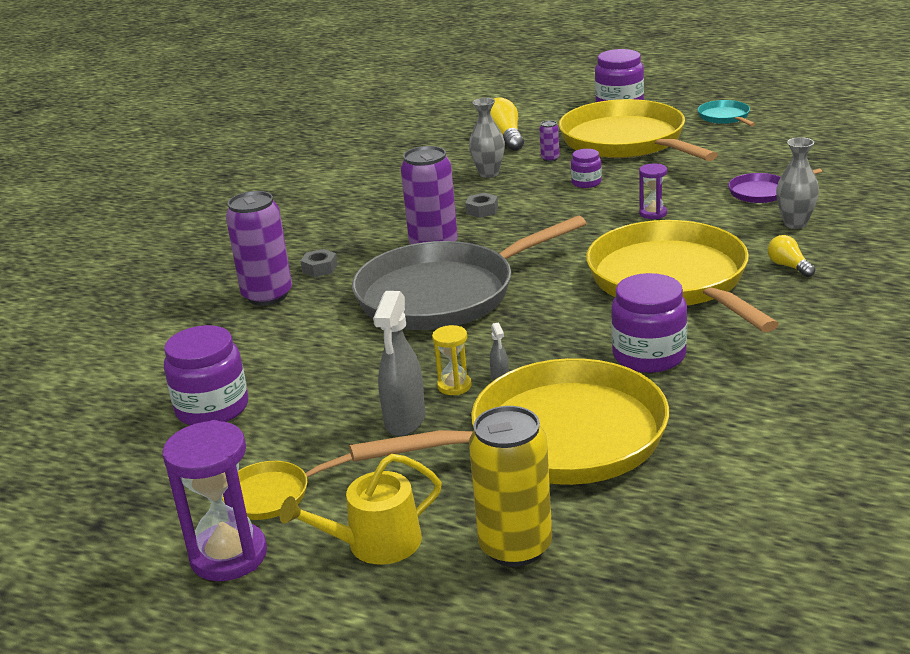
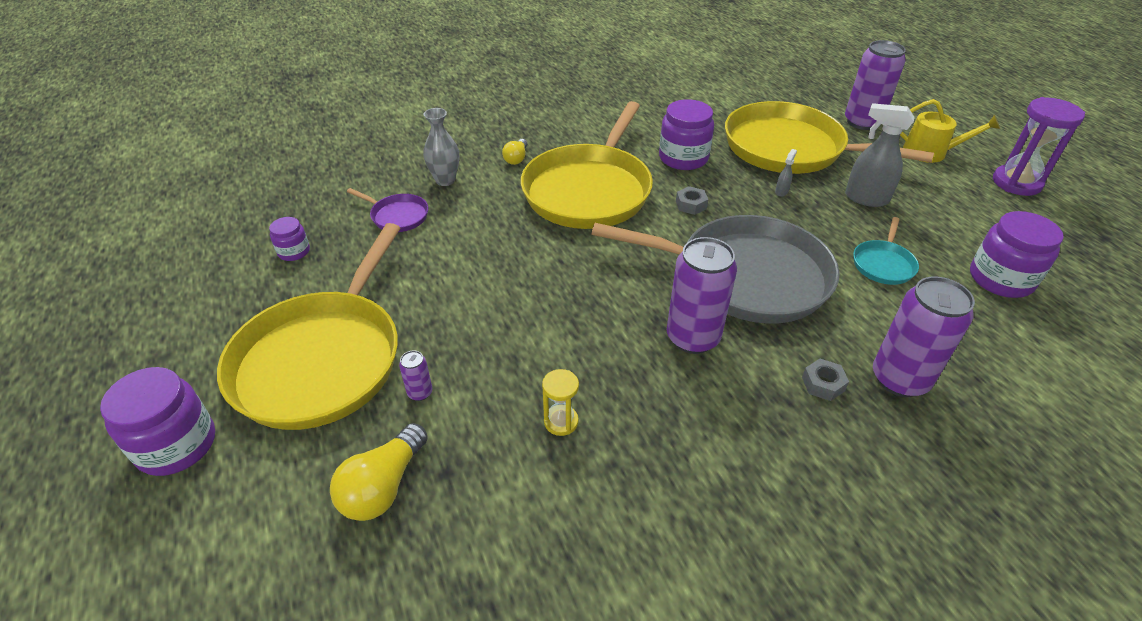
camera: 140 degrees left, 15 degrees up
(272, 495) = (977, 200): yellow pan -> none
(405, 421) = (865, 198): grey spray bottle -> grey spray bottle turned 120 degrees counterclockwise
(454, 386) = (814, 202): yellow hourglass -> yellow hourglass (561, 421)
(482, 210) = (594, 357): grey nut -> grey nut (691, 205)
(489, 173) = (505, 418): grey vase -> none
(515, 547) = (862, 122): yellow can -> purple can
(586, 183) = (463, 324): purple jar -> purple jar (294, 252)
(653, 213) = (492, 249): purple hourglass -> none
(725, 117) = (197, 322): turquoise pan -> turquoise pan (883, 264)

